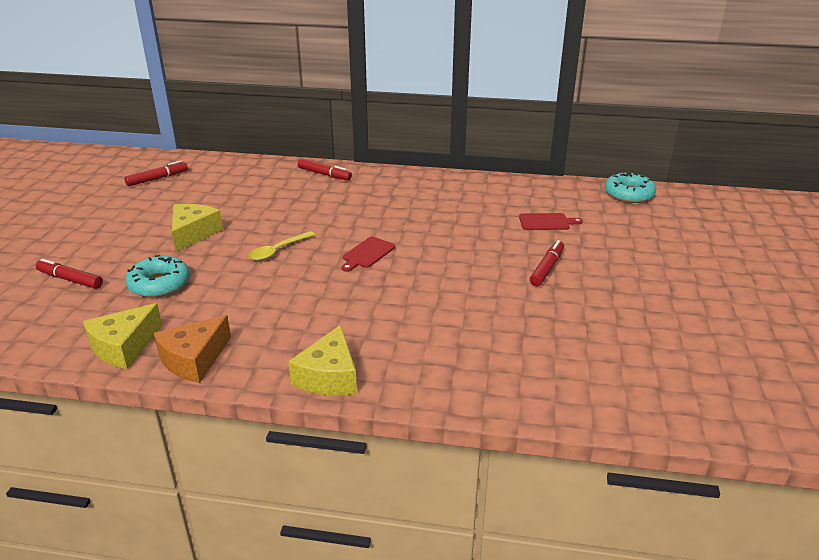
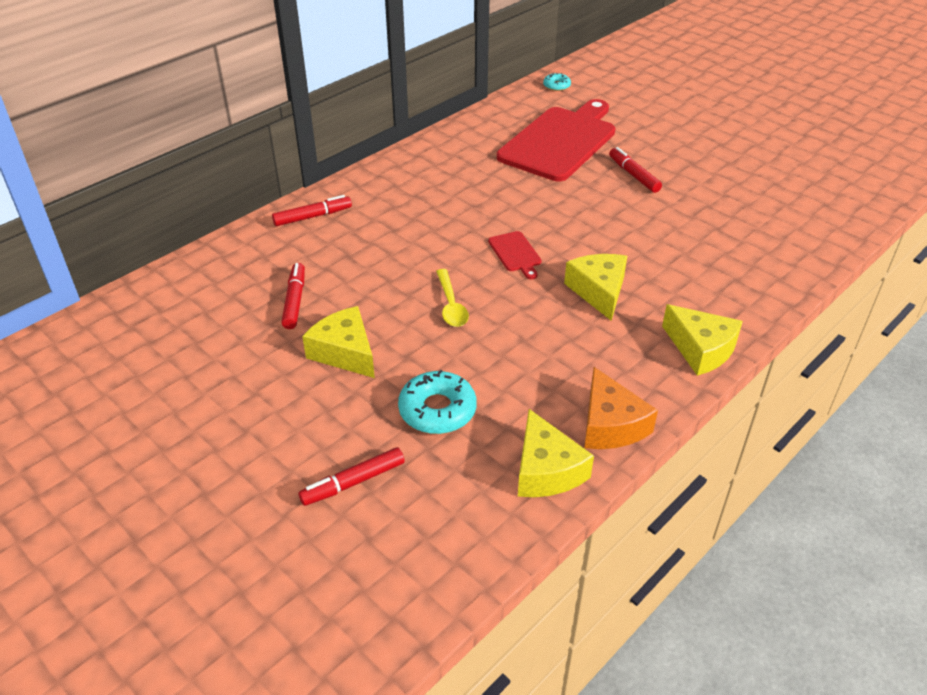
camera: 55 degrees left, 10 degrees up
(157, 178) = (154, 340): red marker -> red marker (294, 301)
(358, 303) = (598, 291): none -> yellow cheese
(546, 222) = (560, 141): red cutting board -> red cutting board, size x2.47
(628, 194) = (556, 86): turquoise donut -> turquoise donut, size x0.56

